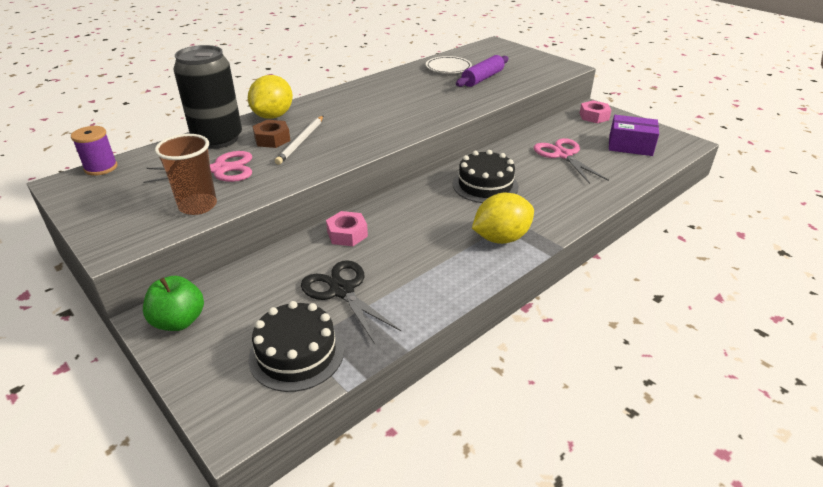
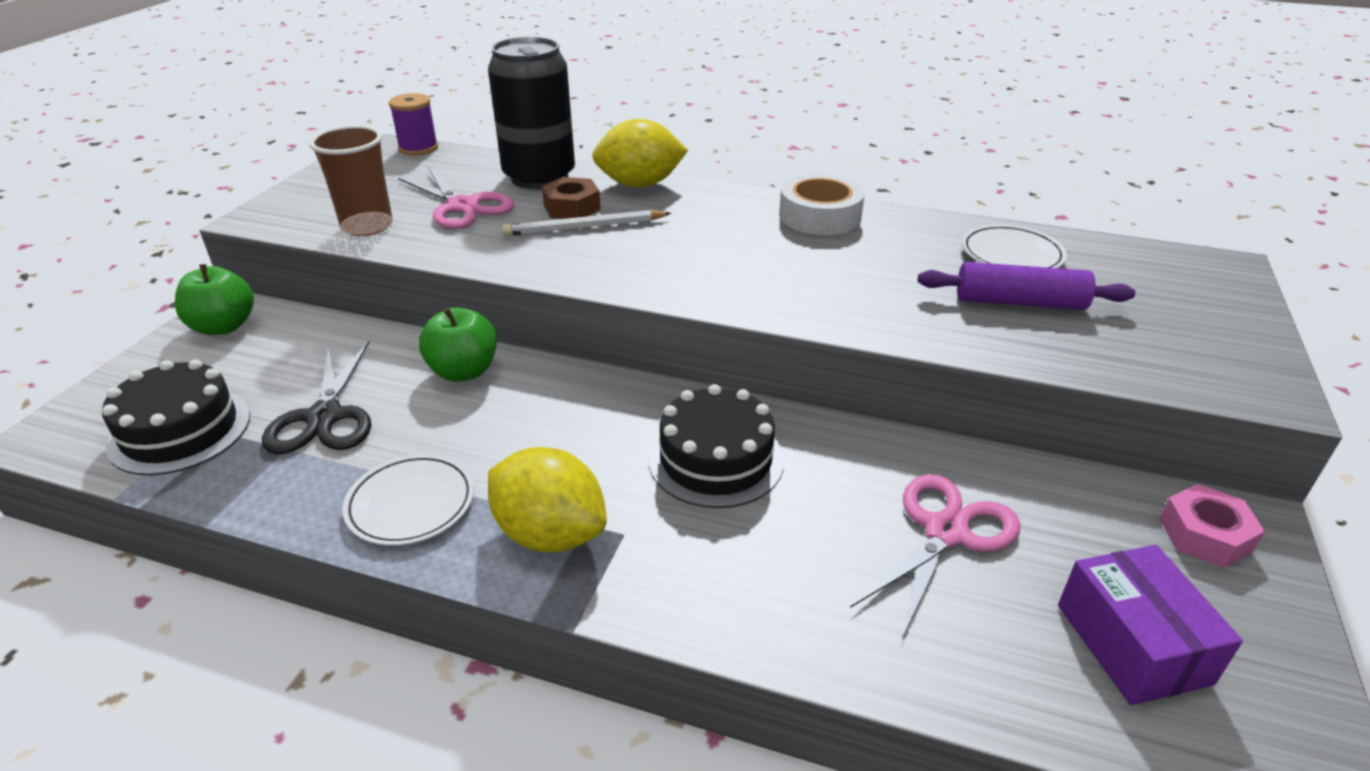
camera: 60 degrees right, 0 degrees up
(342, 290) = (324, 417): black scissors -> black scissors turned 150 degrees clockwise
(347, 234) = (464, 371): pink nut -> green apple
(369, 88) = (820, 216): none -> white tape
(448, 273) = (411, 504): none -> white plate

